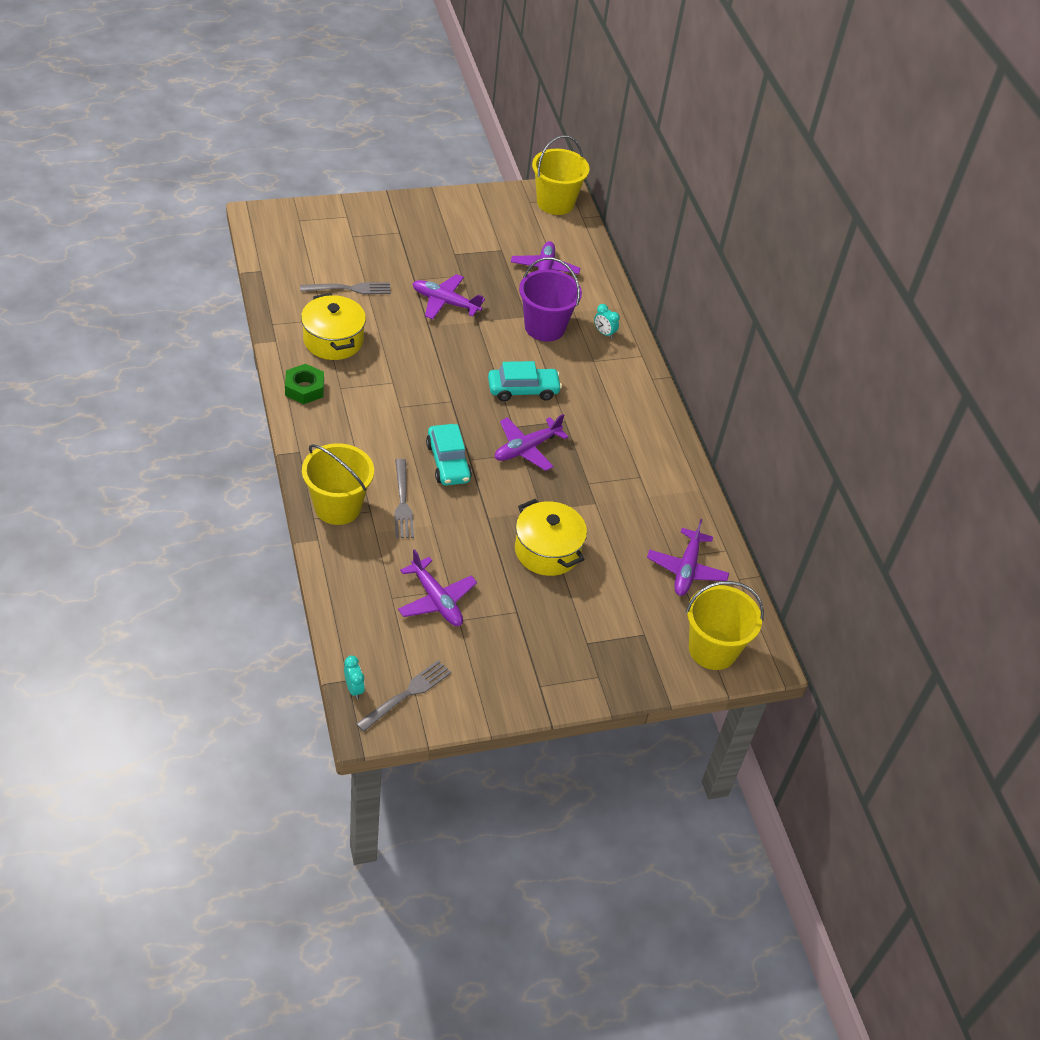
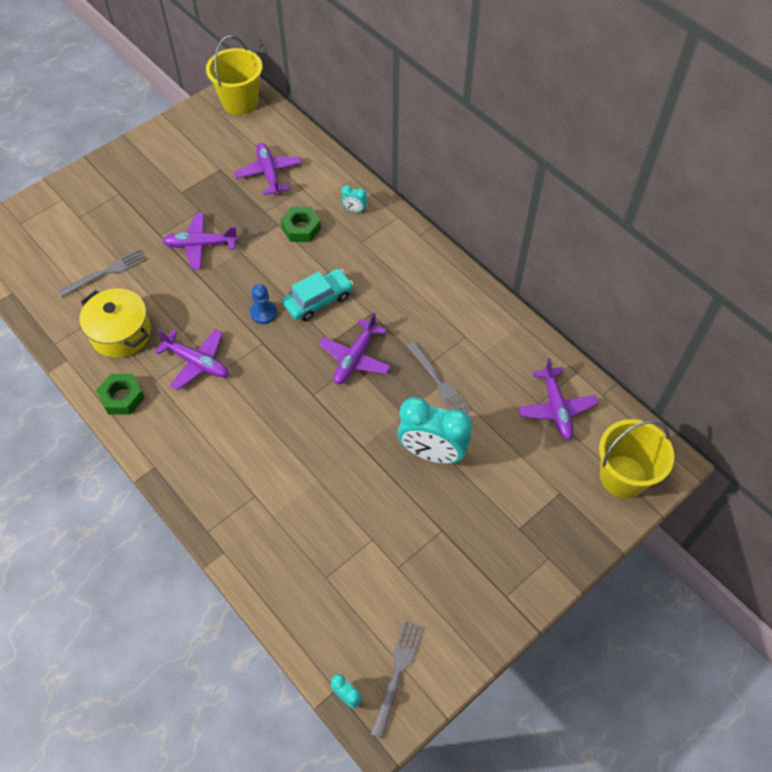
camera: 20 degrees left, 10 degrees up
(337, 507) = (222, 507): yellow bucket -> none
(403, 502) = (279, 471): grey fork -> grey fork (439, 382)
(436, 600) = (366, 557): purple plane -> purple plane (197, 362)
(448, 462) = (295, 407): turquoise car -> none
(467, 378) = (263, 313): none -> blue pawn
(545, 327) = (301, 228): purple bucket -> green nut
(547, 551) = (432, 453): yellow pot -> turquoise clock

